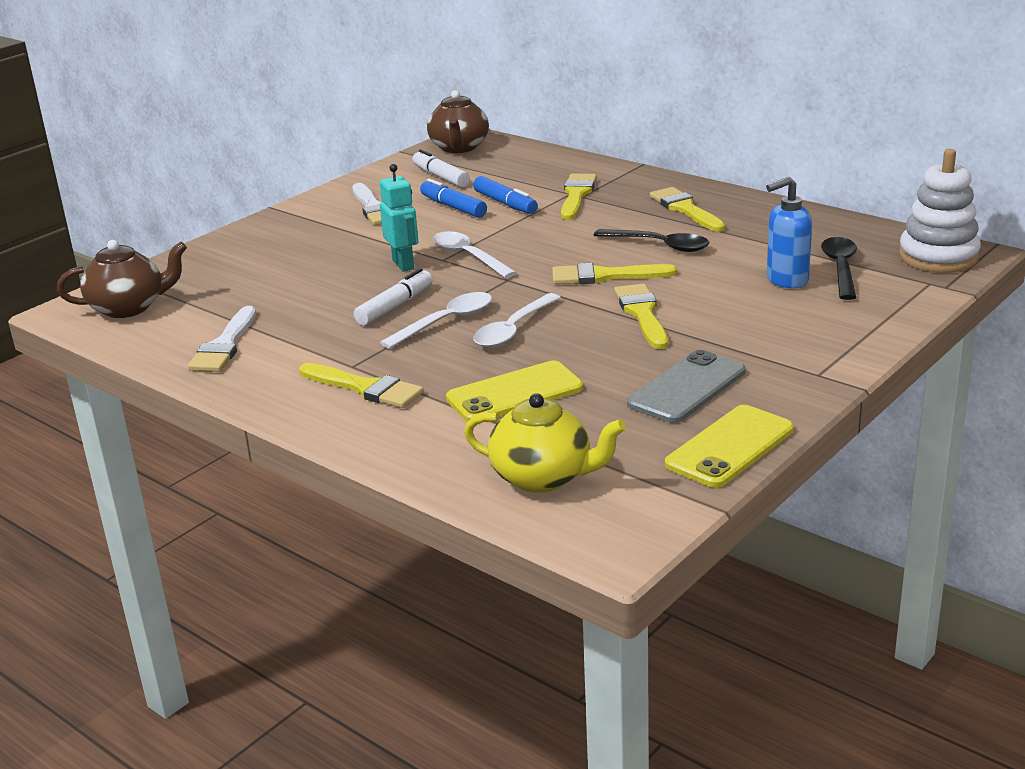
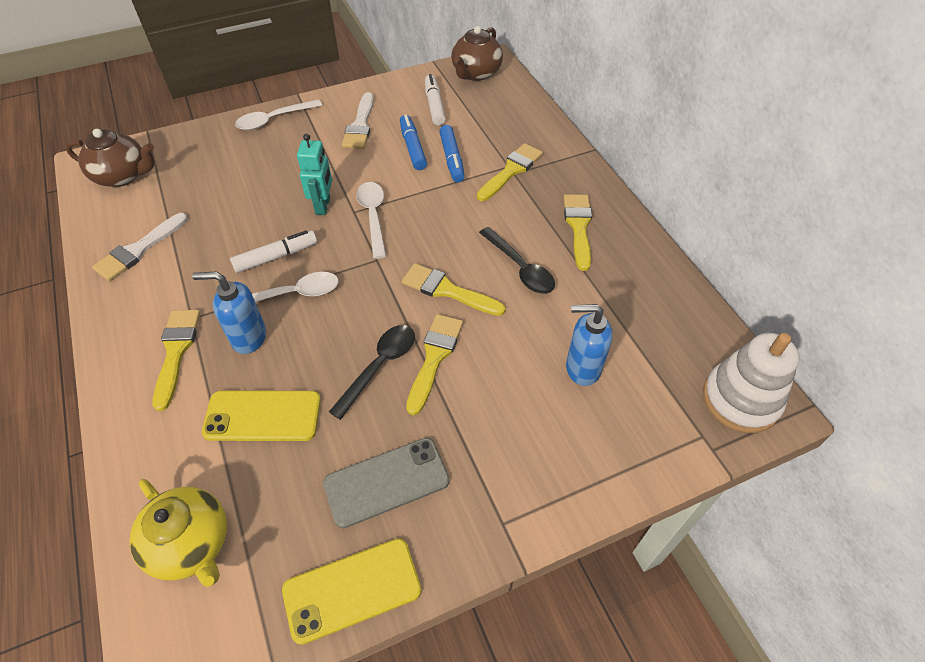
camera: 25 degrees right, 25 degrees up
(365, 388) = (176, 351): yellow brush -> yellow brush turned 150 degrees counterclockwise
(434, 358) = (248, 337): none -> blue soap dispenser
(513, 329) = (328, 329): white spoon -> white spoon (274, 120)
(840, 268) = (640, 374): black spoon -> black spoon (379, 366)

